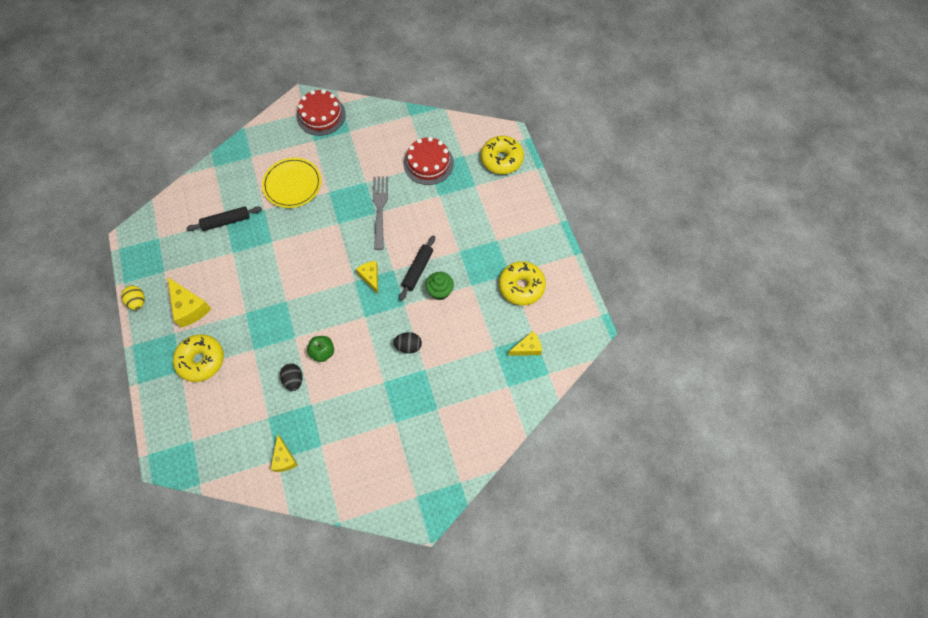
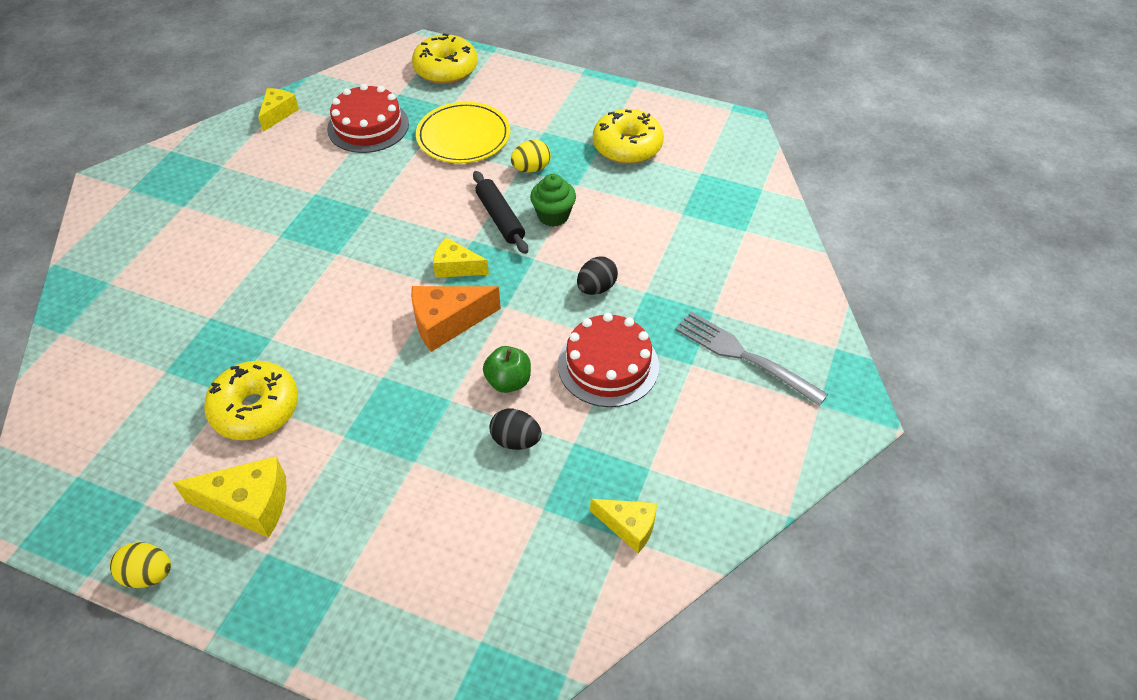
camera: 50 degrees left, 15 degrees down
(201, 360) = (356, 543): yellow donut -> yellow donut (256, 409)
(226, 221) = (169, 372): black rolling pin -> none
(292, 184) = (216, 264): yellow plate -> yellow plate (463, 136)
(321, 115) = (158, 178): red cake -> red cake (608, 365)
(335, 301) = (447, 323): none -> orange cheese
(380, 209) = (371, 203): grey fork -> grey fork (744, 356)
(464, 256) = (531, 169): none -> yellow egg
(527, 348) = (712, 186): yellow cheese -> yellow cheese (278, 114)

